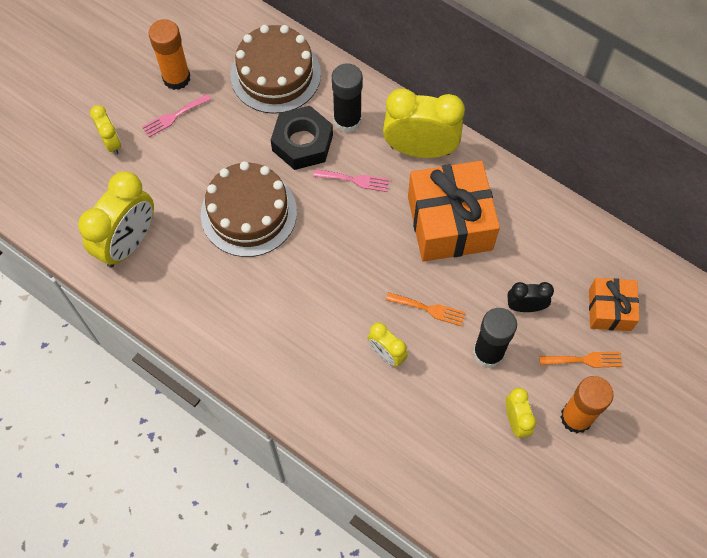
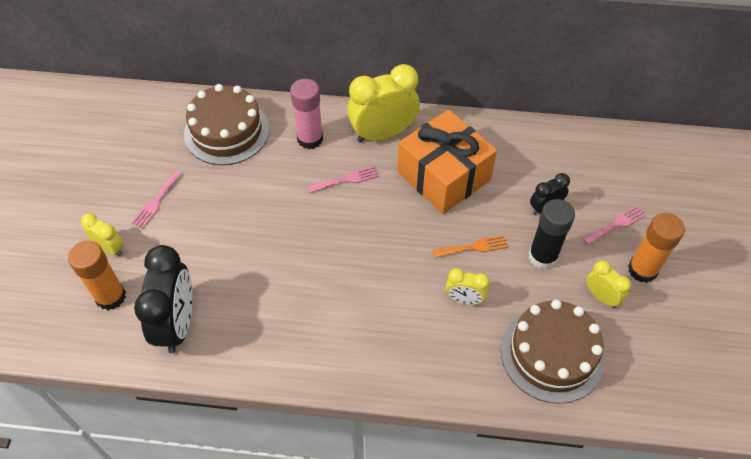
camera: 30 degrees left, 10 degrees down
(128, 243) = (178, 324): yellow clock -> black clock
(176, 78) = (140, 171): orange glue stick -> orange glue stick (111, 297)
(248, 213) = (273, 246): brown cake -> brown cake (552, 354)
(302, 143) = (283, 172): black nut -> none
(347, 120) = (310, 139): black glue stick -> pink glue stick
(584, 360) = (616, 224): orange fork -> pink fork
(610, 310) = (607, 180): orange gift -> none

